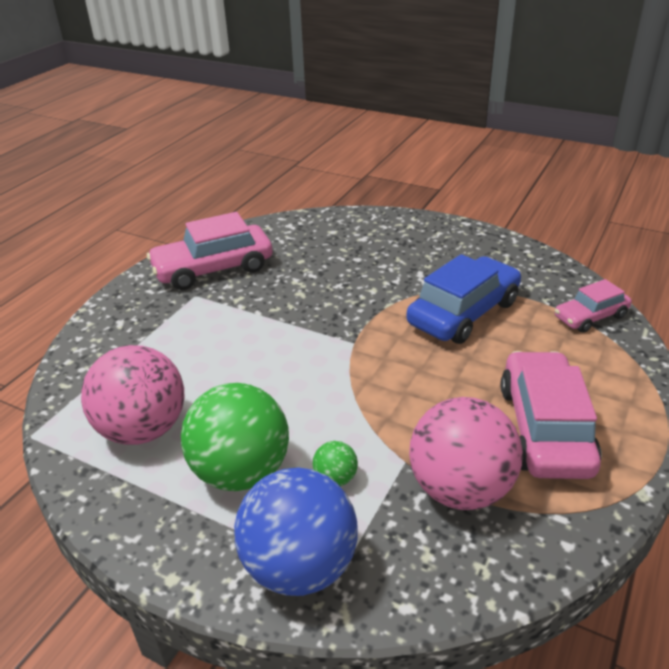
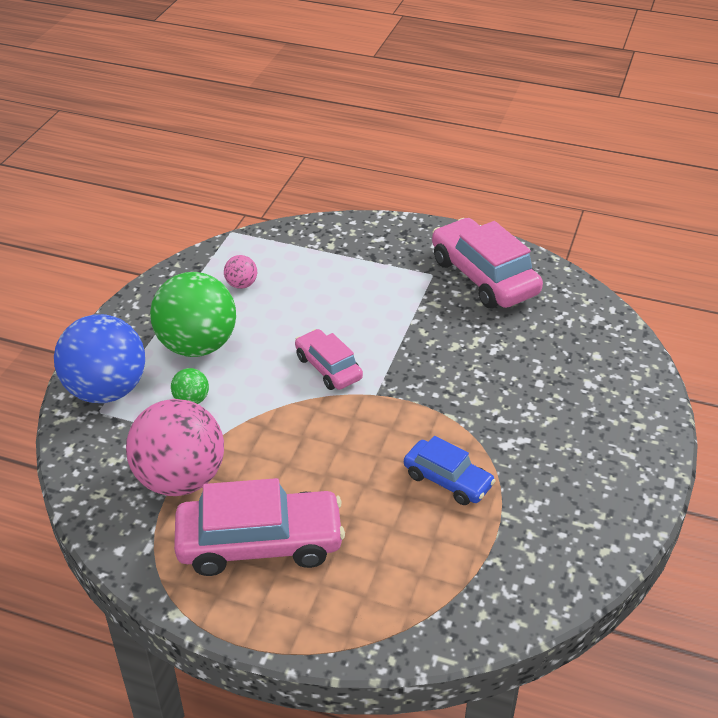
camera: 80 degrees right, 5 degrees up
(143, 429) = (241, 284): pink ball -> pink ball, size x0.43
(463, 313) = (447, 480): blue car -> blue car, size x0.58
(590, 317) = (466, 603): pink car -> pink car (328, 368)

